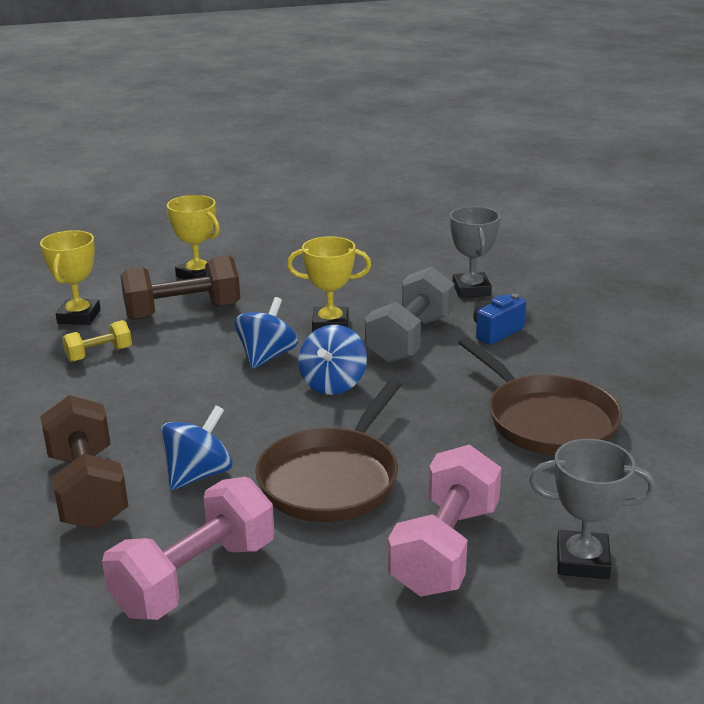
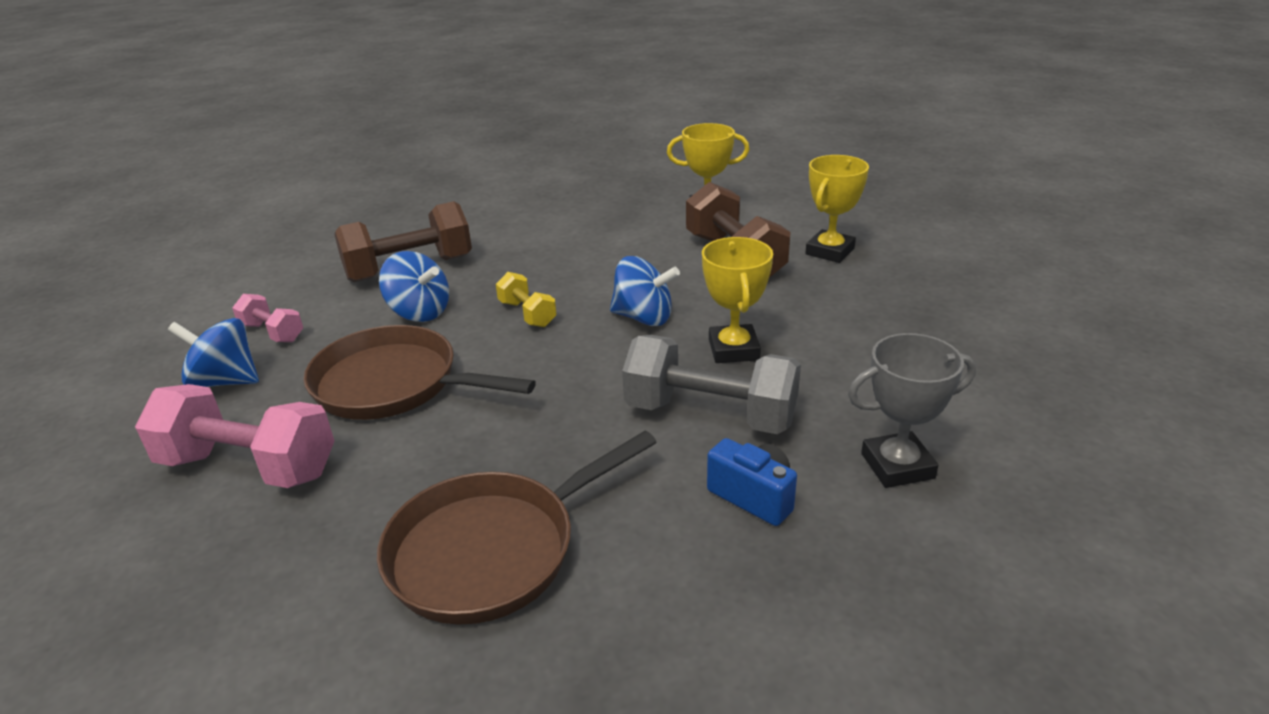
camera: 85 degrees right, 5 degrees up
(99, 354) = (634, 233): yellow dumbbell -> yellow dumbbell (527, 314)
(195, 577) = (272, 332): pink dumbbell -> pink dumbbell, size x0.53
(333, 384) = (585, 366): blue spinning top -> blue spinning top (225, 381)
(582, 561) = (179, 577): grey trophy -> none

